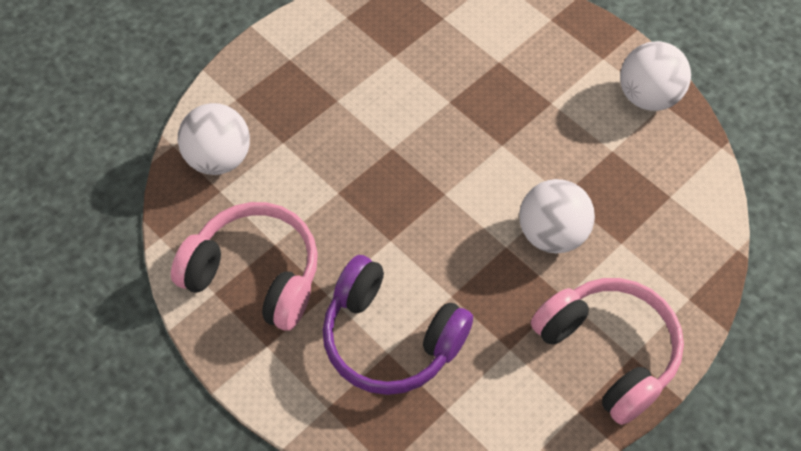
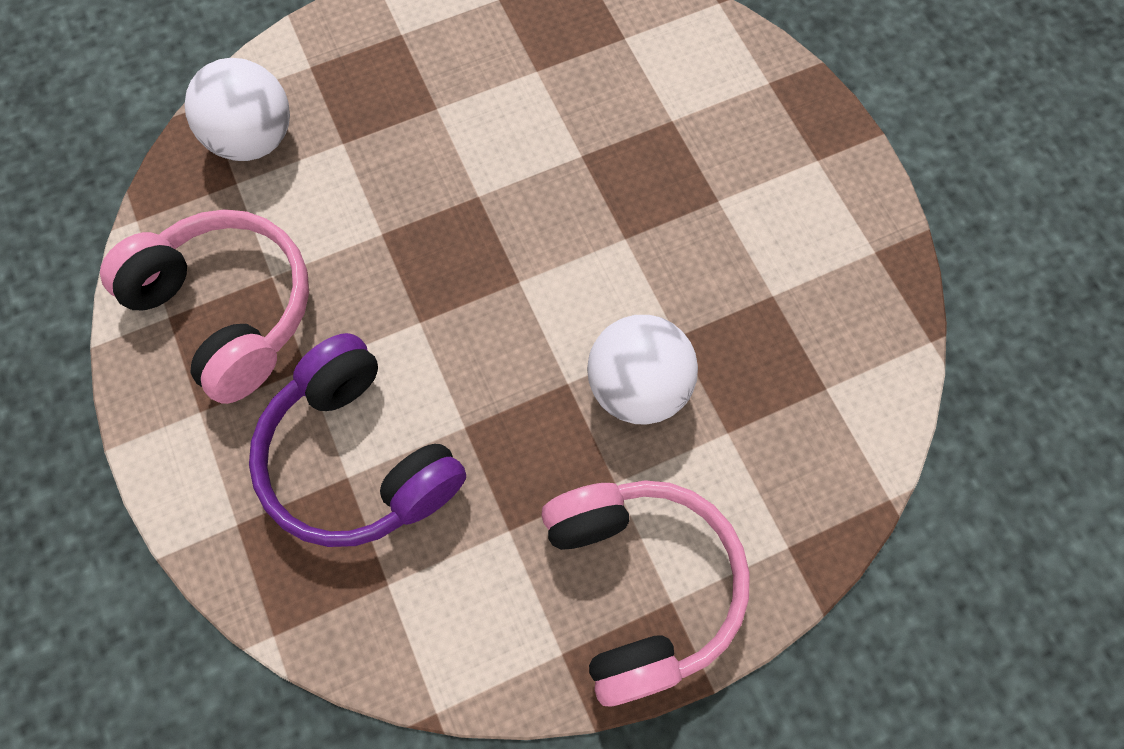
camera: 20 degrees right, 10 degrees up
(648, 96) = (857, 233): white ball -> none

